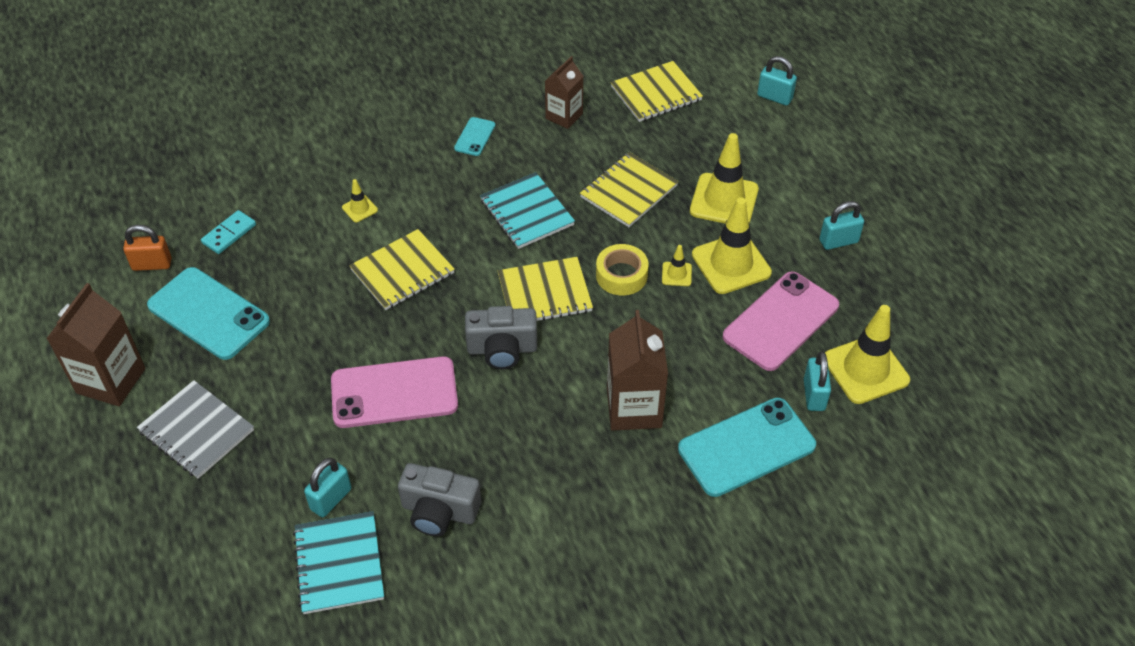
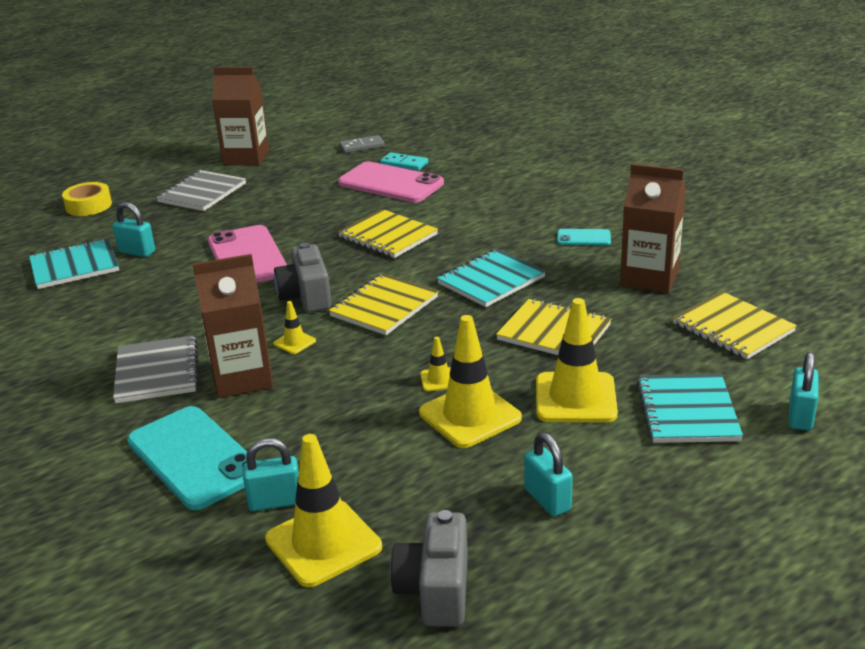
camera: 80 degrees right, 20 degrees down
(152, 264) = (361, 146): orange padlock -> grey domino
(208, 313) = (317, 174): turquoise phone -> none
(360, 209) = (457, 205): yellow traffic cone -> yellow traffic cone (294, 342)
(439, 511) = (121, 298): grey camera -> grey camera (436, 590)
(544, 293) = (384, 307): yellow notebook -> yellow notebook turned 60 degrees clockwise
(564, 116) = (649, 278): brown carton -> brown carton, size x1.55
(603, 476) = (157, 372): none -> grey notebook
(621, 275) = (424, 346): yellow tape -> yellow tape (88, 206)
(755, 147) = (687, 411): none -> turquoise notebook
(781, 321) = (388, 463): pink phone -> pink phone (390, 183)

